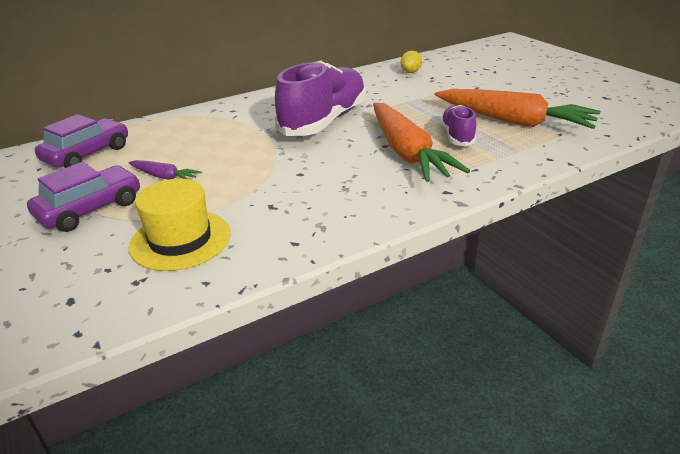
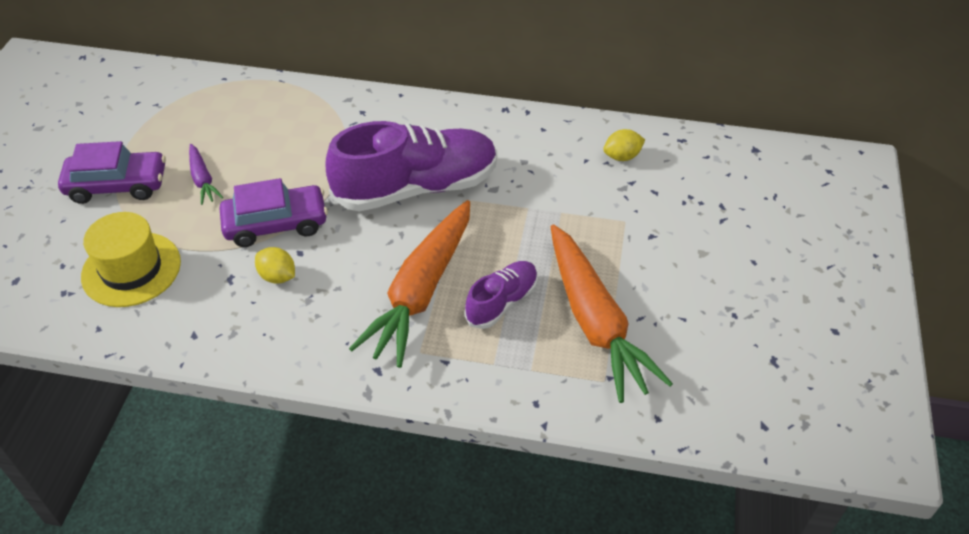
camera: 40 degrees right, 15 degrees up
(87, 154) = (185, 105): purple car -> purple car (276, 224)
(305, 189) = (277, 276): none -> yellow lemon

